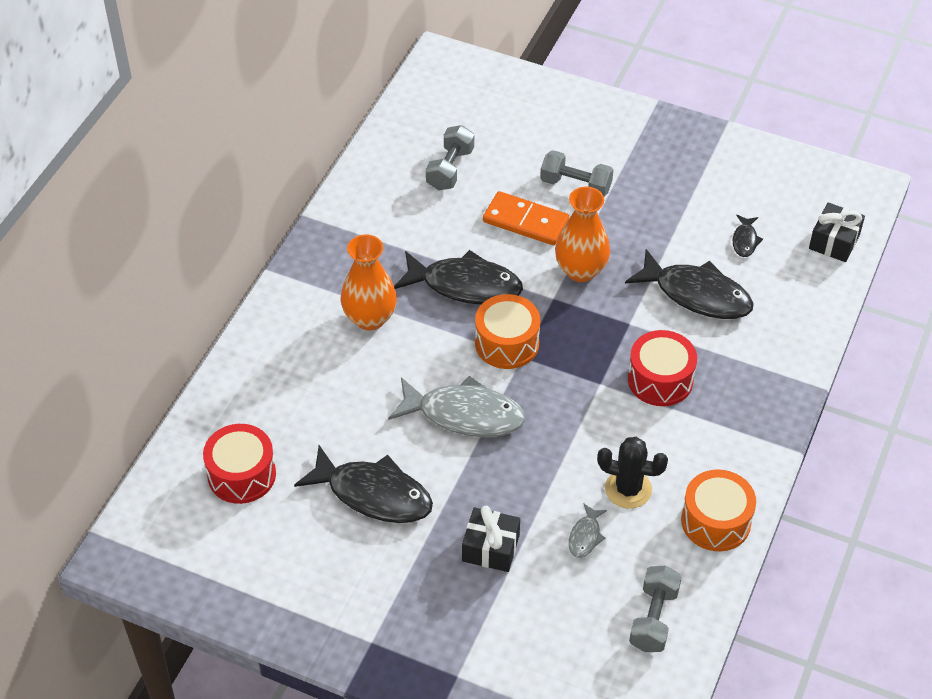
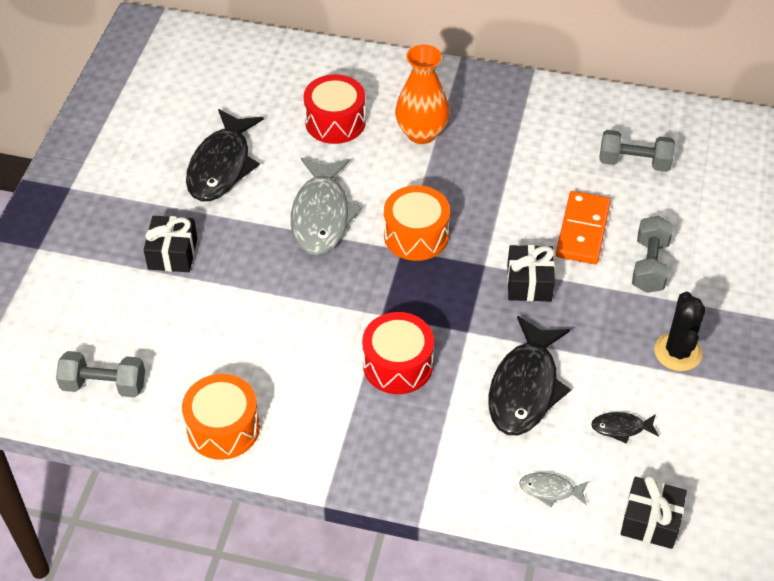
camera: 80 degrees right, 0 degrees up
(242, 475) = (230, 81): red drum -> red drum (335, 122)
(465, 285) = (481, 194): black fish -> none
(581, 270) = (529, 283): orange vase -> black gift
(585, 536) = (193, 322): grey fish -> grey fish (550, 490)
(628, 489) = (253, 350): black cactus -> black cactus (678, 352)

